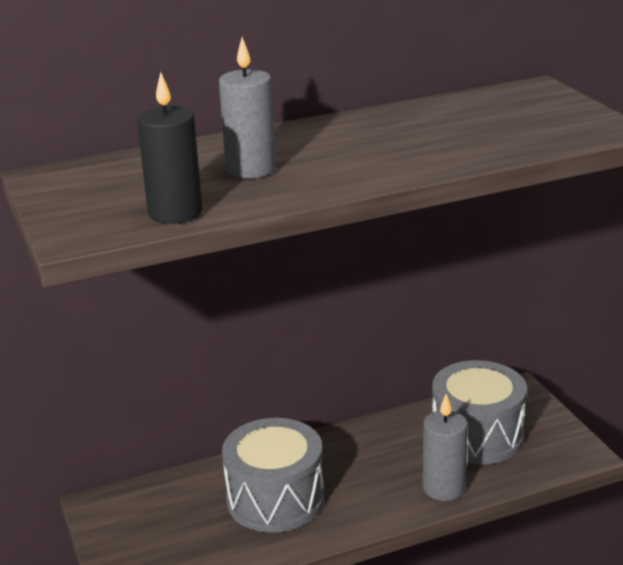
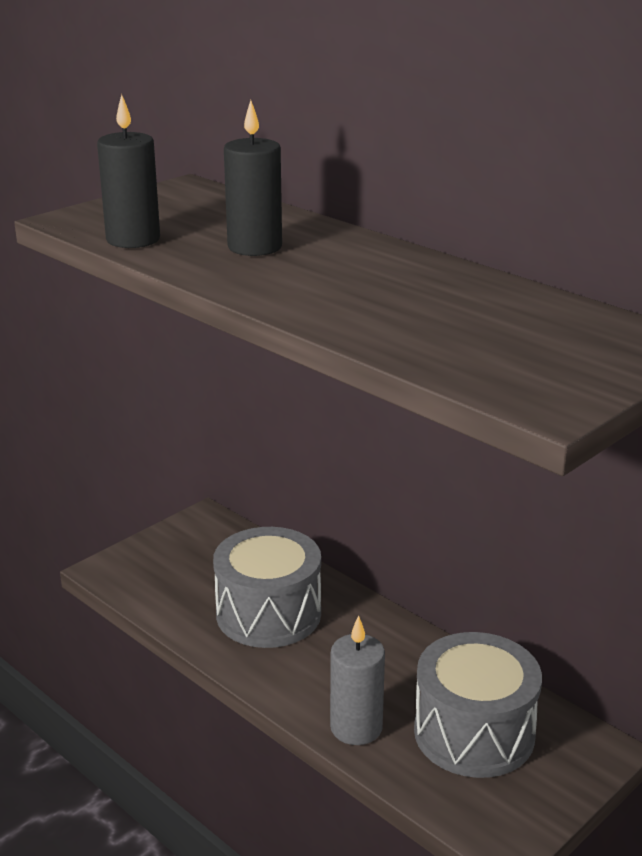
camera: 65 degrees right, 0 degrees up
(251, 169) = (255, 247): grey candle -> black candle

